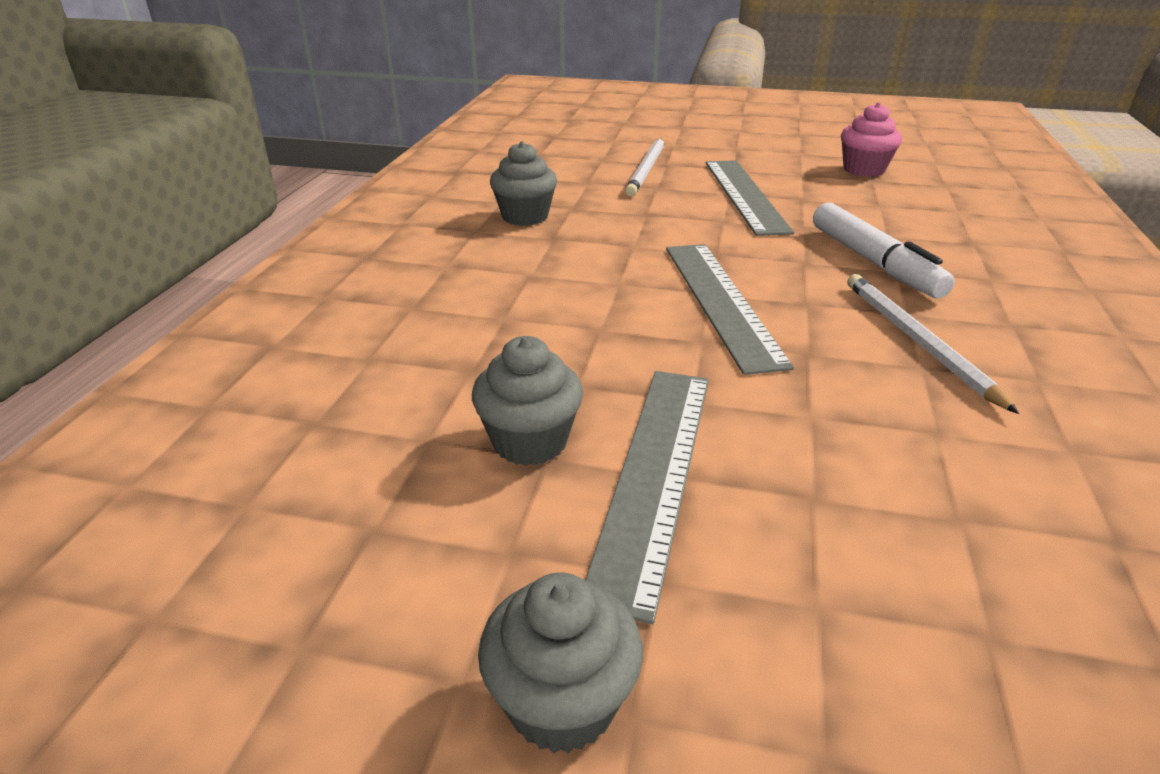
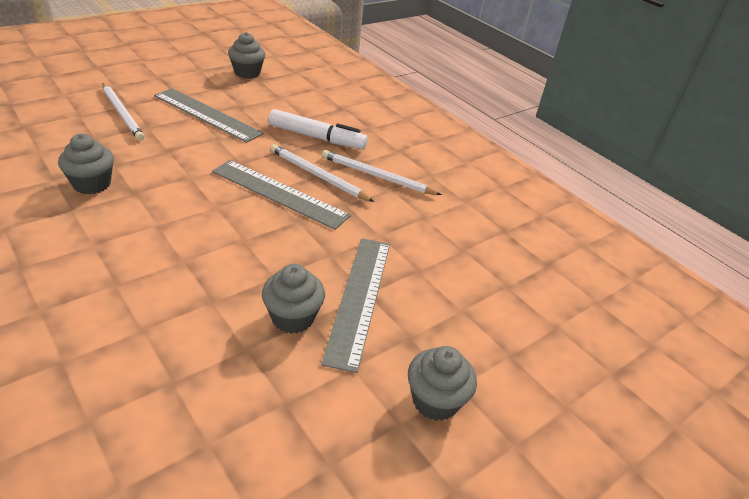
camera: 55 degrees left, 5 degrees up
(654, 474) = (359, 298): grey ruler -> grey ruler turned 45 degrees clockwise
(811, 304) = (318, 176): none -> white pencil
(863, 170) = (247, 73): pink cupcake -> grey cupcake

